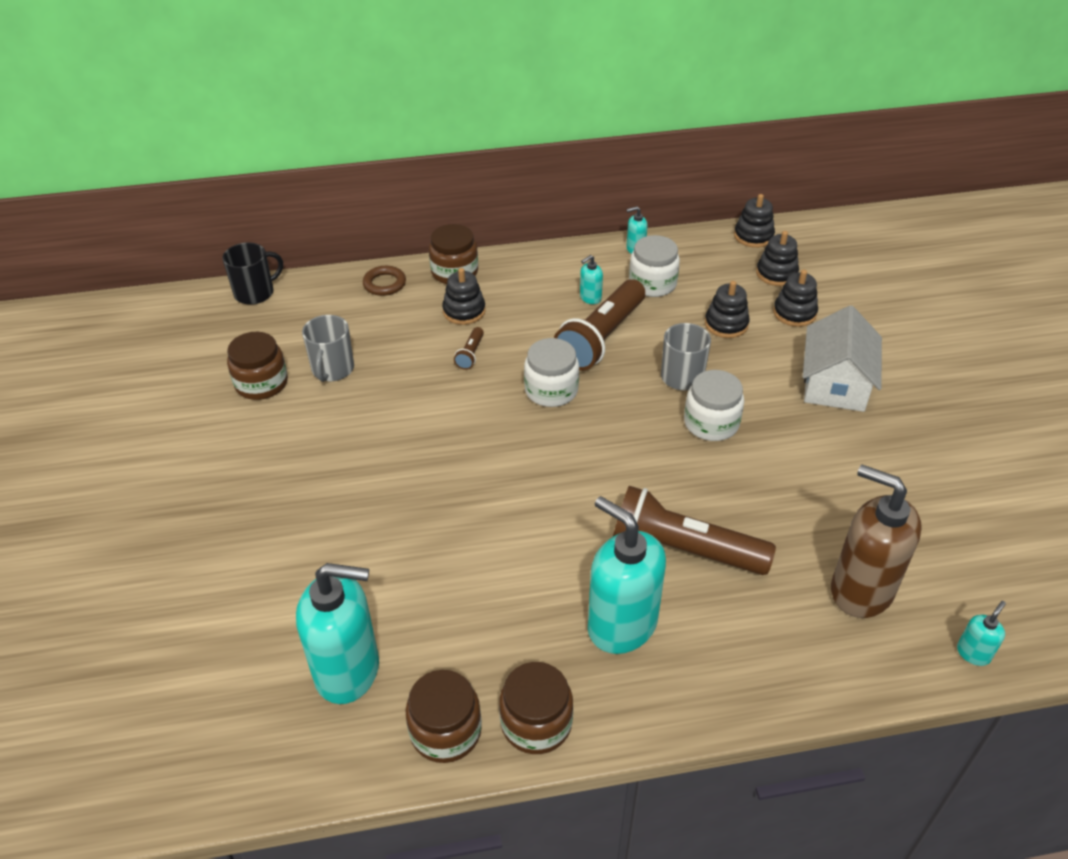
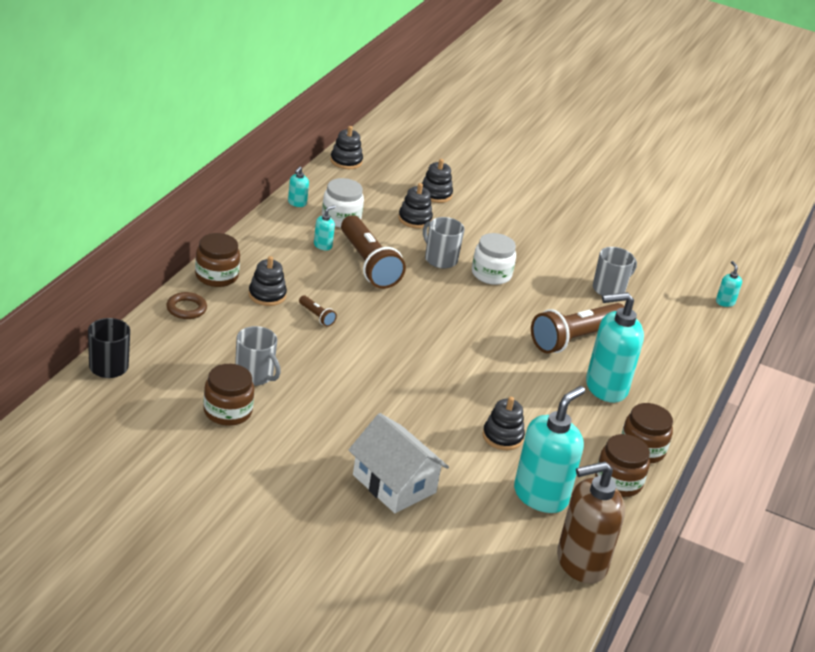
camera: 60 degrees left, 10 degrees down
(551, 390) = (393, 307): white jar -> none
(590, 298) = (323, 245): turquoise soap dispenser -> turquoise soap dispenser turned 135 degrees counterclockwise
(776, 274) = (392, 177): black stacking toy -> black stacking toy (502, 437)
(828, 528) = (609, 289): none -> grey mug
(835, 383) = (509, 220): white house -> white house (394, 484)
(861, 590) = (658, 306): brown soap dispenser -> brown soap dispenser (580, 563)

